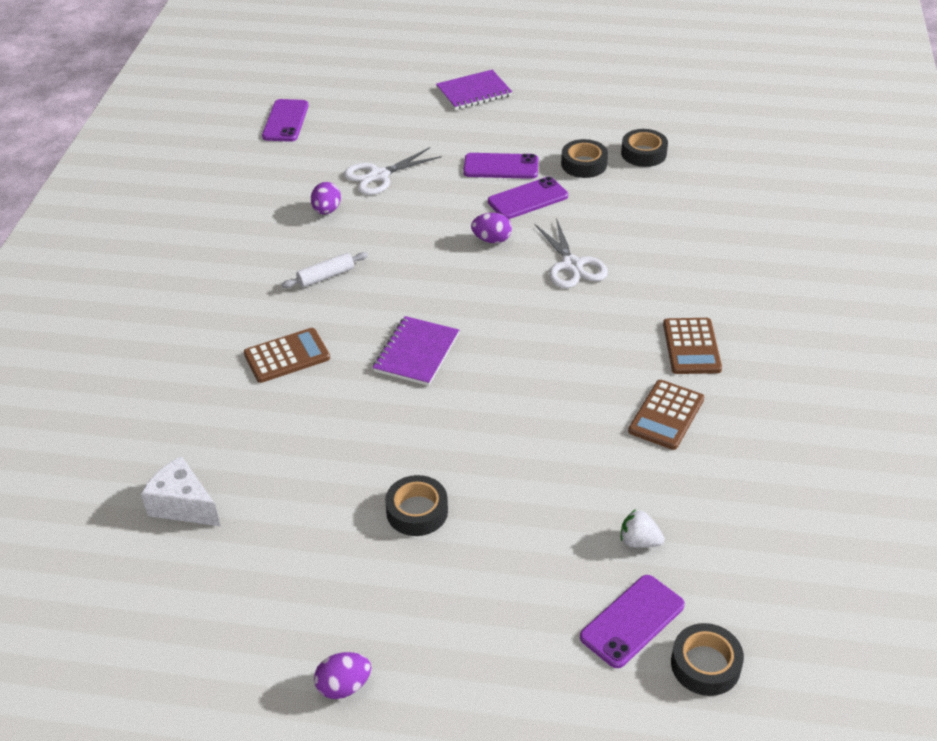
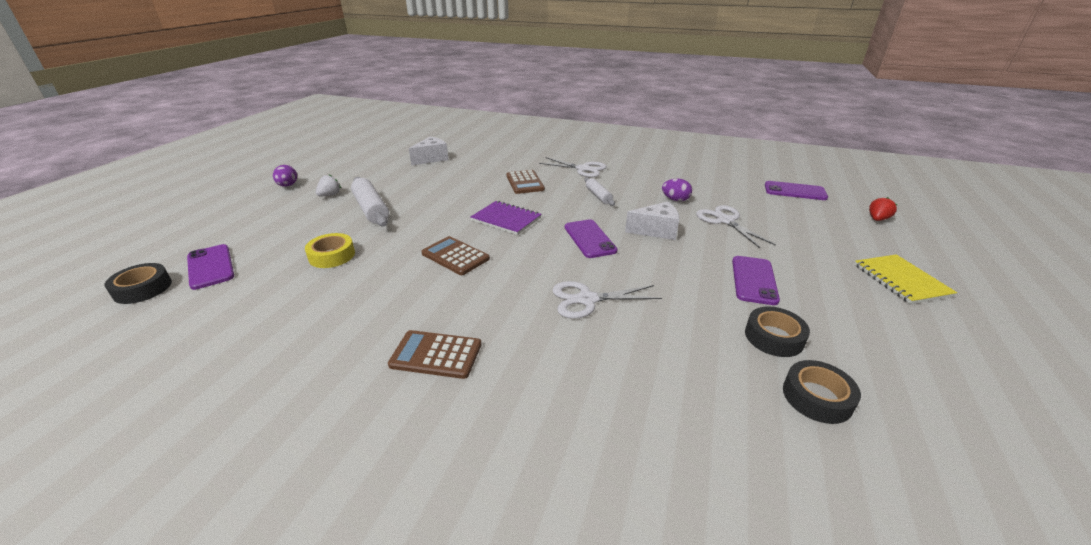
camera: 100 degrees right, 10 degrees down
(224, 300) = (583, 169): none -> white scissors
(352, 81) = (877, 219): none -> red strawberry
(416, 225) = (656, 231): none -> white cheese
(417, 511) = (371, 209): black tape -> white rolling pin
(474, 92) = (901, 280): purple notebook -> yellow notebook
(491, 240) = (632, 262): purple egg -> none
(527, 199) = (698, 289): purple phone -> purple phone (589, 239)
(561, 497) = (332, 256): none -> yellow tape
(639, 541) = (262, 280): white strawberry -> white strawberry (330, 195)
(666, 415) = (363, 318): brown calculator -> brown calculator (455, 256)

